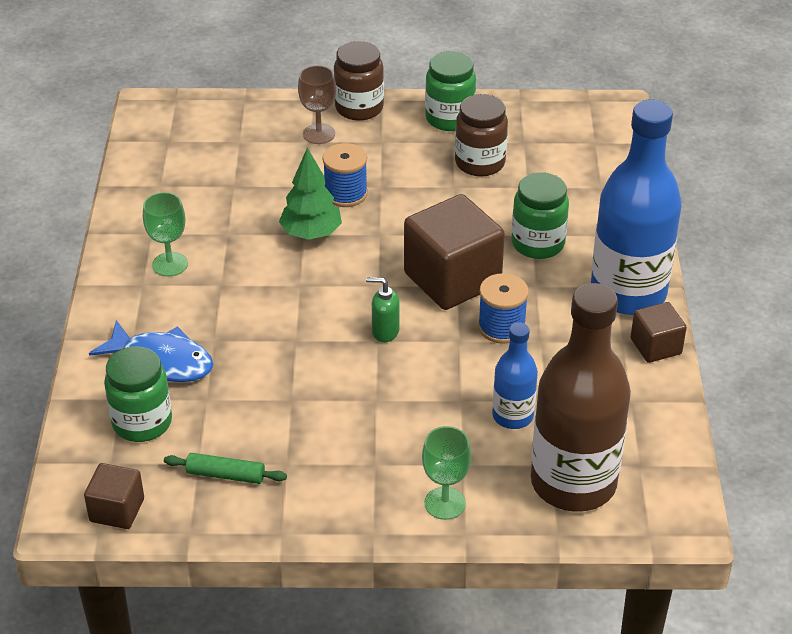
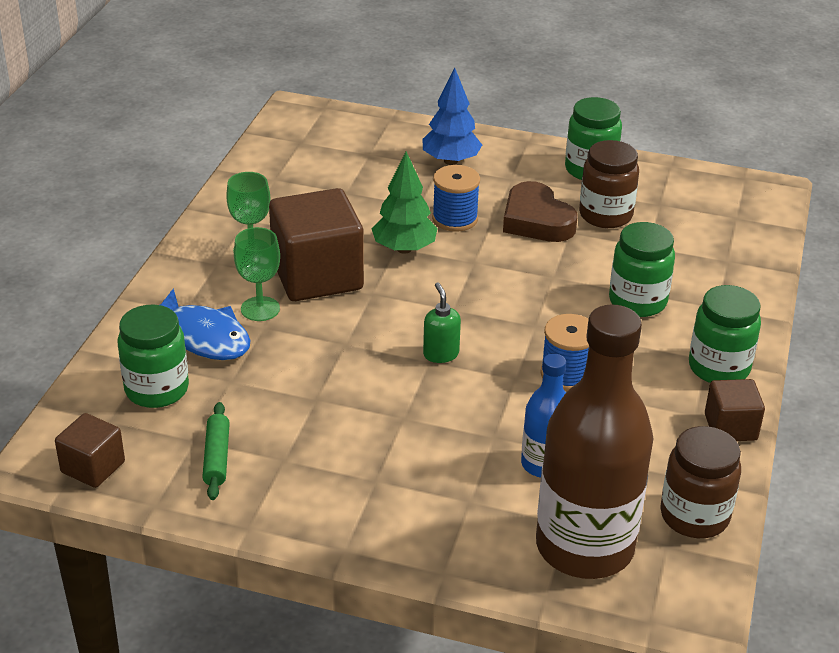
camera: 15 degrees right, 5 degrees down
(225, 475) = (217, 457): green rolling pin -> green rolling pin turned 60 degrees clockwise
(319, 134) = (451, 161): brown goblet -> blue tree
(359, 108) = (501, 145): brown jar -> brown jar (694, 516)
(385, 332) = (440, 354): green soap dispenser -> green soap dispenser turned 45 degrees clockwise
(420, 180) = (536, 220): none -> brown heart
(445, 503) = (434, 536): green goblet -> green goblet (260, 309)
(452, 279) = (532, 318): brown cube -> brown cube (317, 276)
(628, 293) = (718, 368): blue bottle -> green jar

